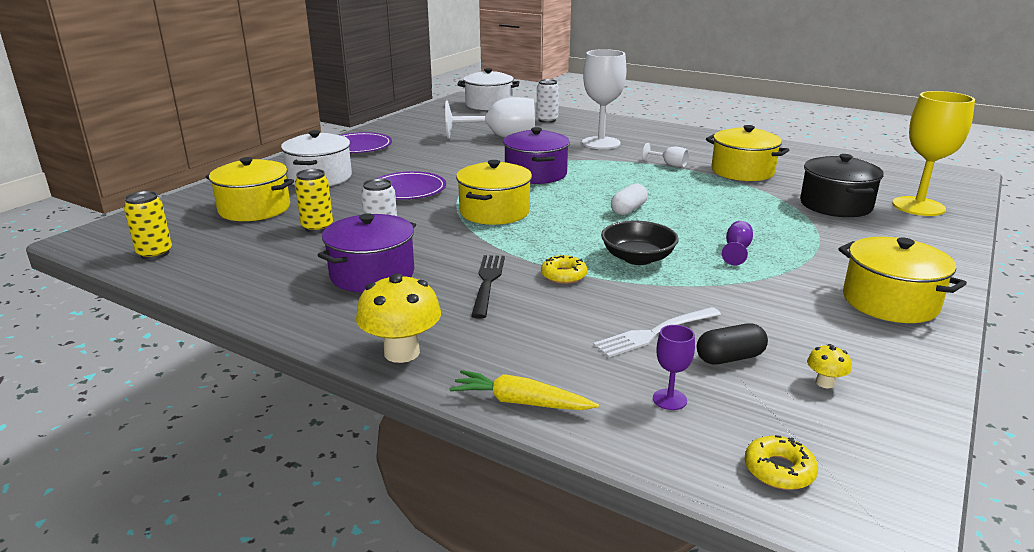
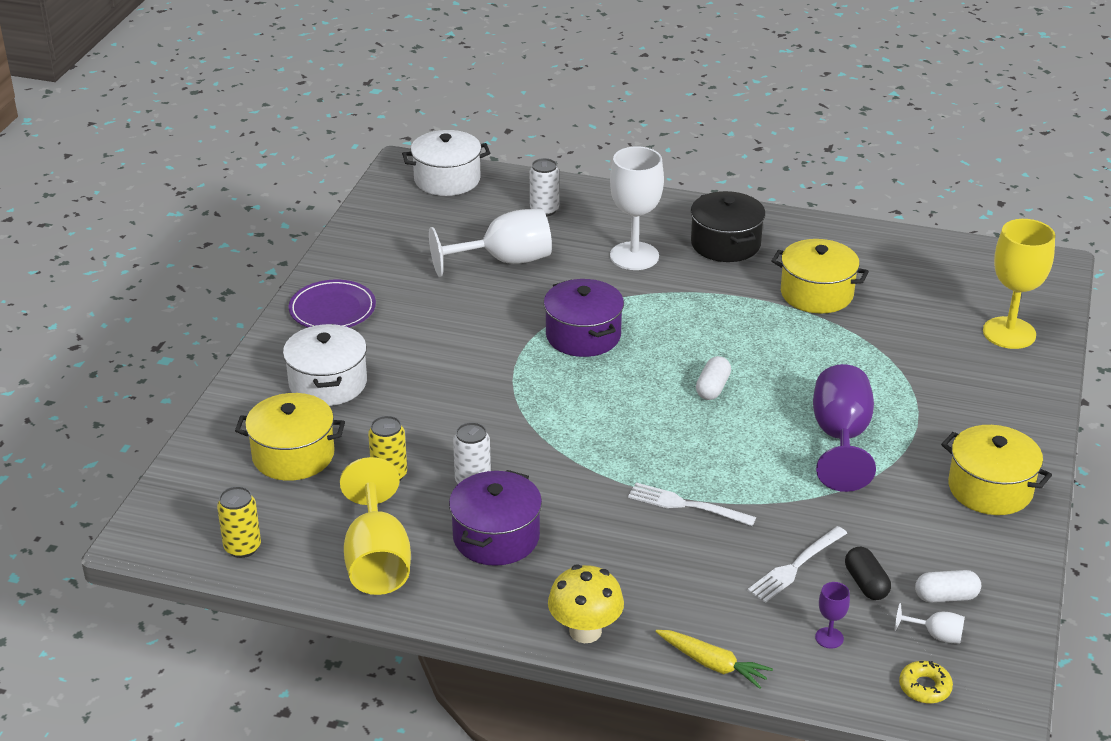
camera: 15 degrees left, 10 degrees up
(255, 275) = (377, 560): none -> yellow goblet
(408, 190) = (449, 391): purple plate -> none
(487, 282) = (617, 528): black fork -> none
(494, 212) = (569, 415): yellow pot -> none
(521, 402) = (713, 664): yellow carrot -> yellow carrot turned 150 degrees counterclockwise
(563, 275) = (686, 505): yellow donut -> white fork
(637, 258) = (748, 467): black bowl -> none
(669, 164) = (731, 292): white goblet -> white goblet (936, 635)
(730, 358) = (866, 584): black capsule -> black capsule turned 75 degrees counterclockwise
(737, 250) = (841, 438): purple goblet -> purple goblet, size x2.27
(824, 383) = (946, 597): yellow mushroom -> white capsule
(835, 205) = (926, 344): black pot -> black pot (725, 244)

